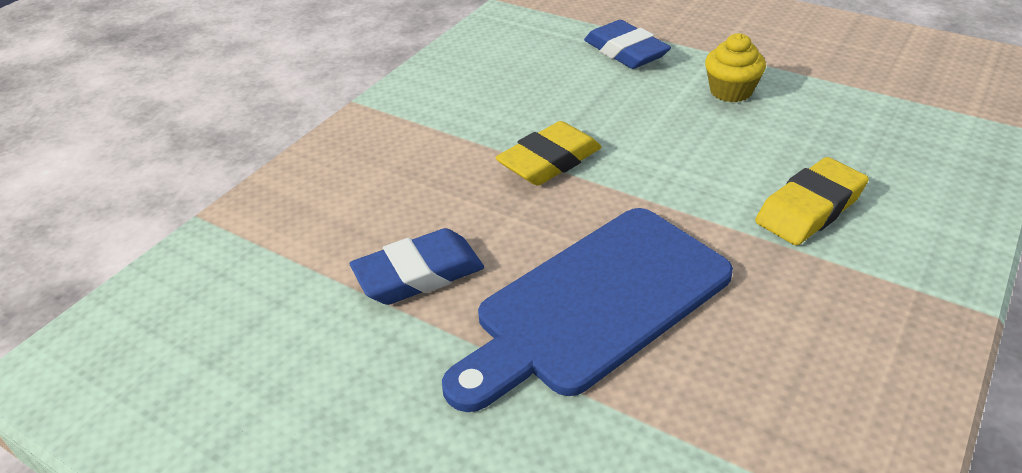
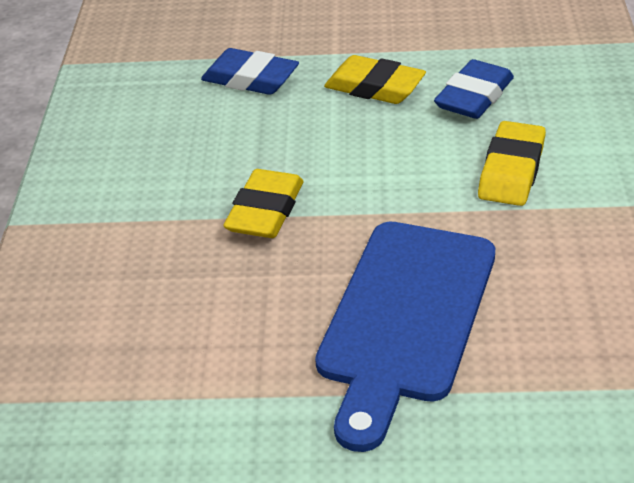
camera: 30 degrees left, 0 degrees up
(419, 274) = (233, 360): blue eraser -> blue eraser (474, 96)
(731, 91) = (375, 87): yellow cupcake -> yellow eraser

